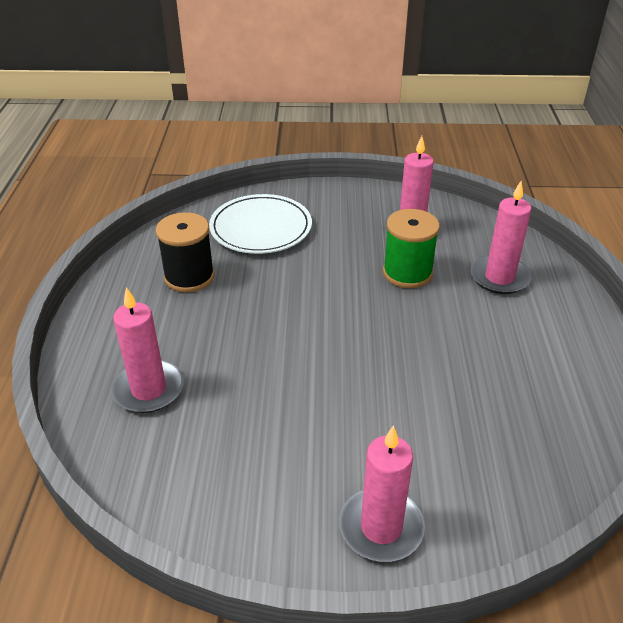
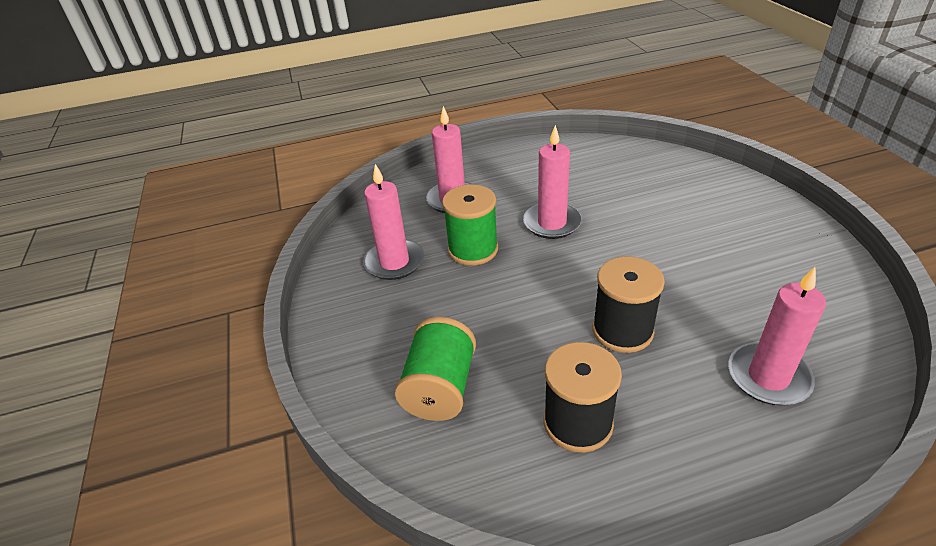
camera: 105 degrees left, 0 degrees up
(253, 327) = (622, 330): none -> black spool
(261, 228) = (440, 388): white plate -> green spool
(381, 527) = (753, 206): pink candle -> pink candle (552, 223)

